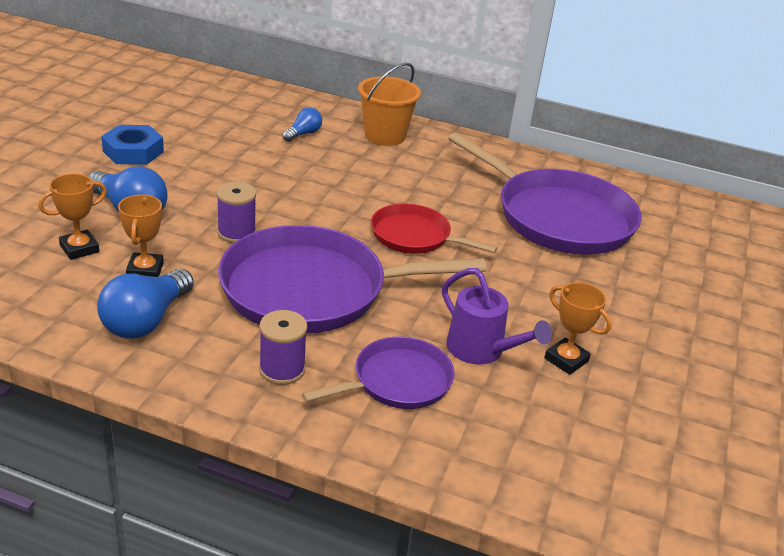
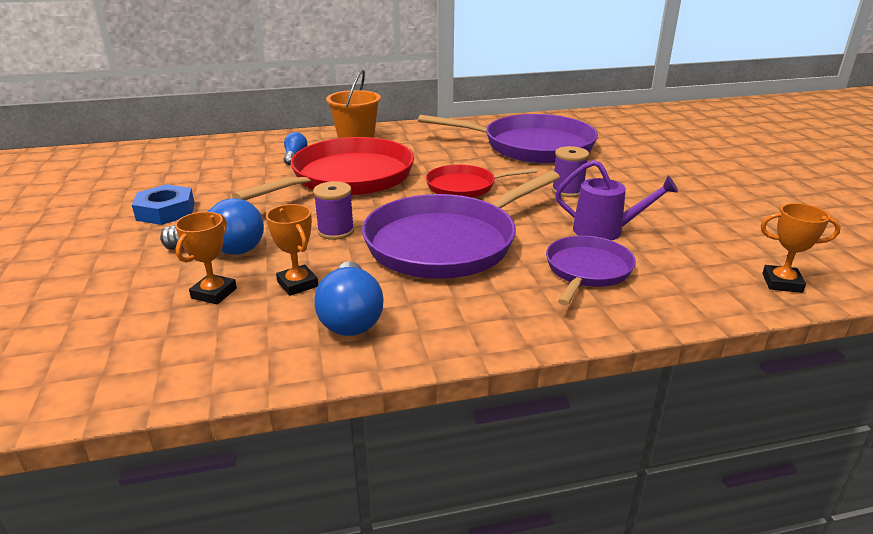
camera: 30 degrees left, 5 degrees down
(282, 369) = (503, 300): purple spool -> purple spool (567, 191)
(320, 178) = (348, 178): none -> red pan
(566, 360) = (656, 215): orange trophy -> orange trophy (782, 283)

